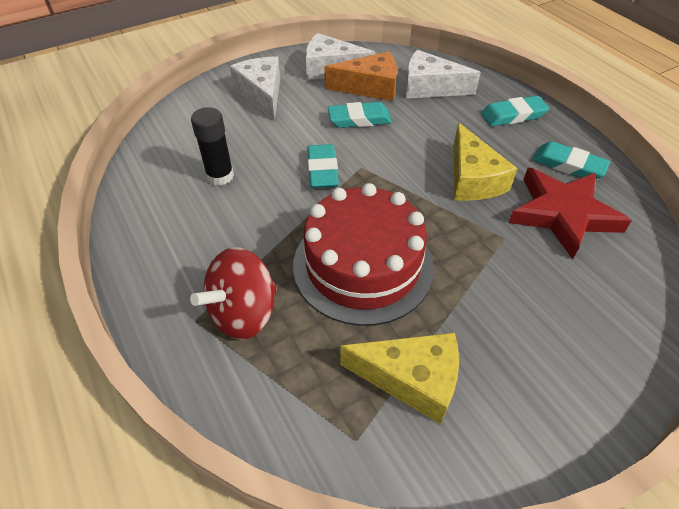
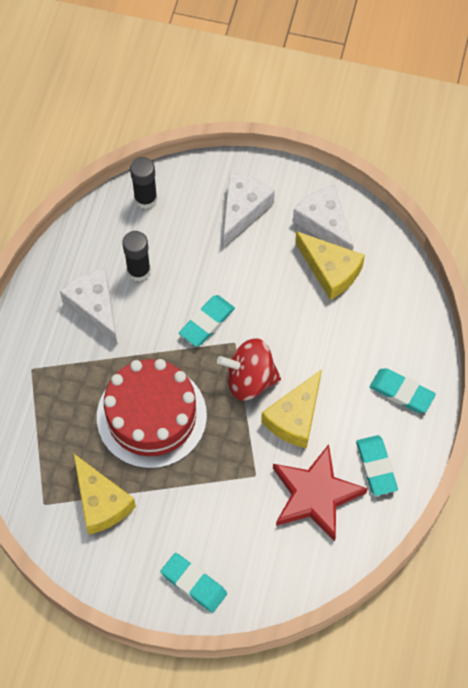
camera: 45 degrees right, 15 degrees up
(171, 131) = (145, 198): none -> black glue stick
(244, 313) = (59, 387): red spinning top -> red spinning top (250, 379)
(359, 119) = (284, 297): turquoise eraser -> turquoise eraser (194, 584)
(370, 87) = (330, 270): orange cheese -> yellow cheese
(429, 87) = (376, 310): white cheese -> white cheese (95, 307)

